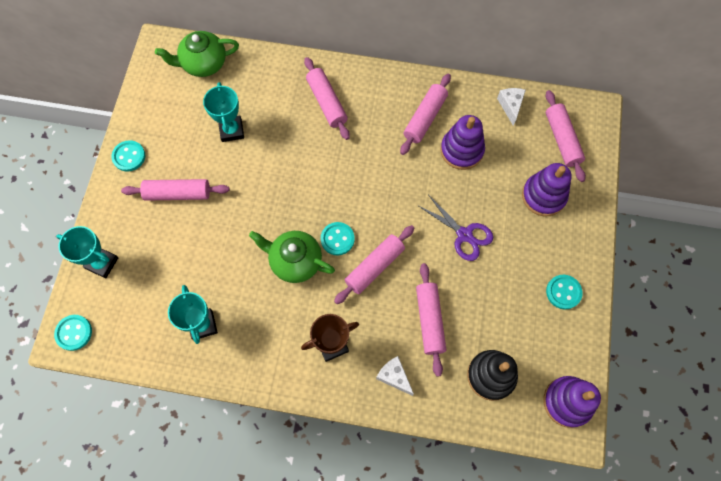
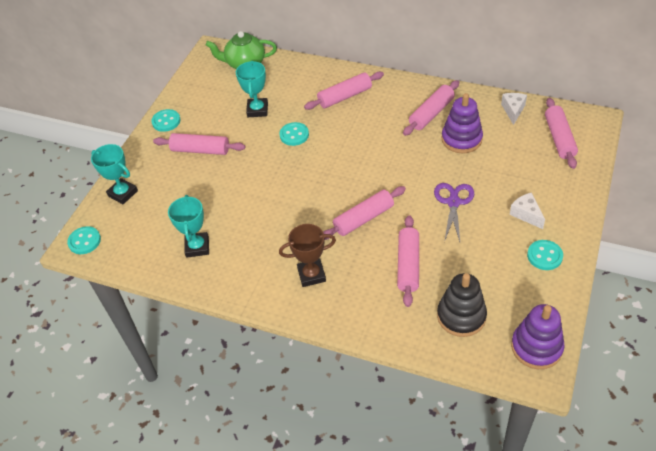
camera: 15 degrees right, 20 degrees down
(295, 261) = (291, 207): green teapot -> none
(326, 102) = (345, 96): pink rolling pin -> pink rolling pin turned 75 degrees clockwise
(337, 239) = (333, 195): turquoise button -> turquoise button (294, 135)
(394, 376) = (365, 306): white cheese -> white cheese (526, 214)
(464, 235) = (453, 202): purple scissors -> purple scissors turned 135 degrees counterclockwise
(543, 196) = (535, 179): purple stacking toy -> none

